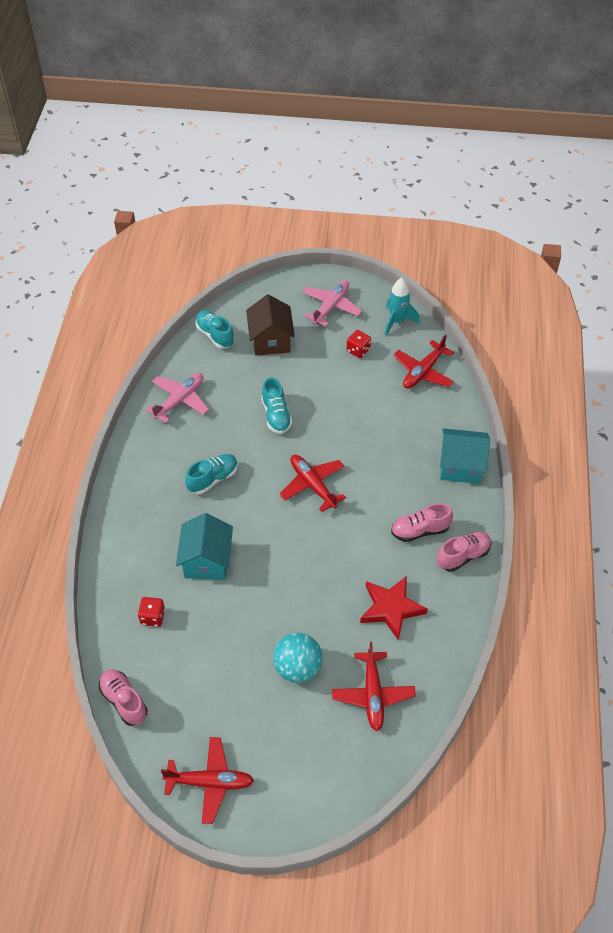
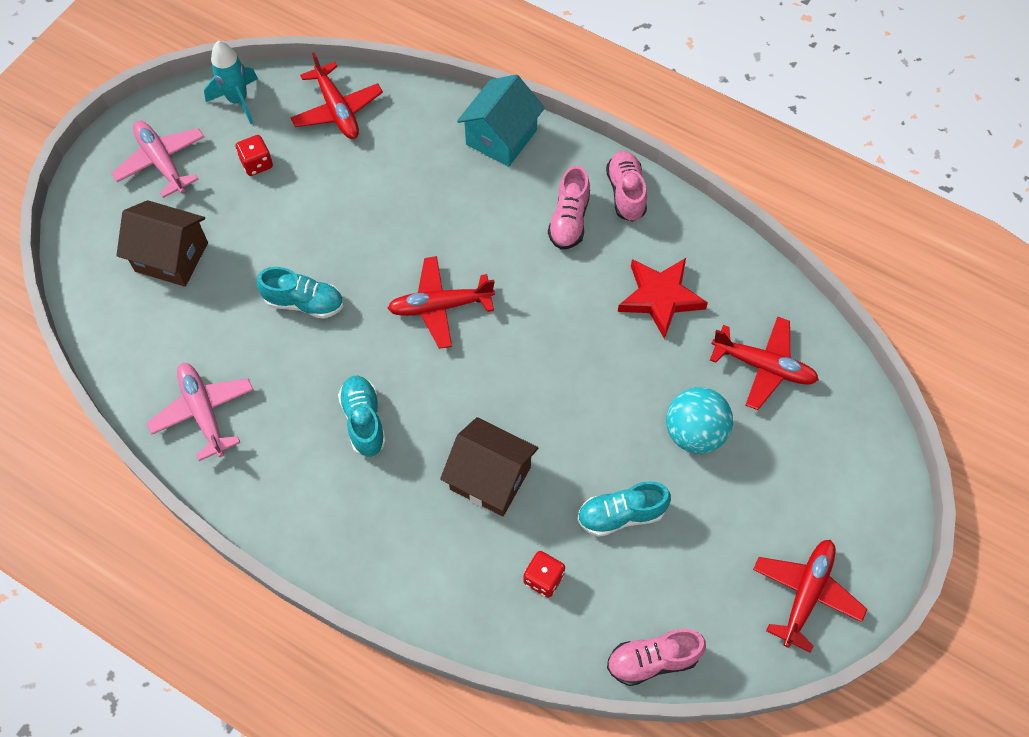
camera: 65 degrees left, 10 degrees up
(207, 561) = (490, 478): turquoise house -> brown house
(215, 335) = (115, 322): turquoise shoe -> turquoise shoe (621, 515)

